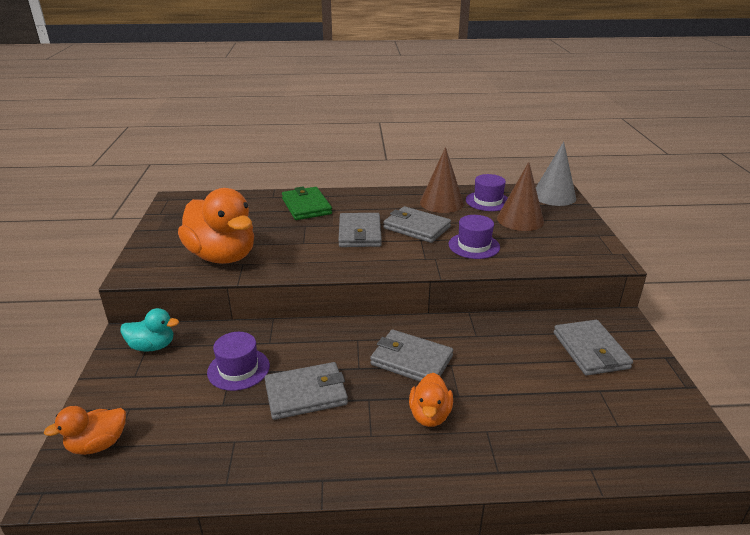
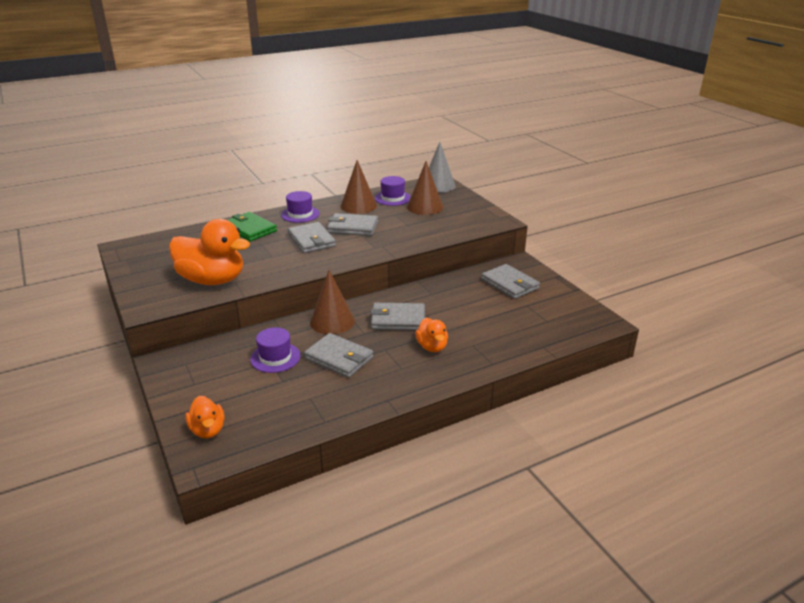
camera: 25 degrees left, 0 degrees up
(98, 444) = (208, 430): orange duck -> orange duck turned 60 degrees counterclockwise
(152, 346) = (190, 362): turquoise duck -> none
(306, 394) = (339, 358): grey wallet -> grey wallet turned 75 degrees clockwise
(333, 340) = (332, 321): none -> brown cone
(474, 246) = (404, 231): purple hat -> purple hat (300, 214)

